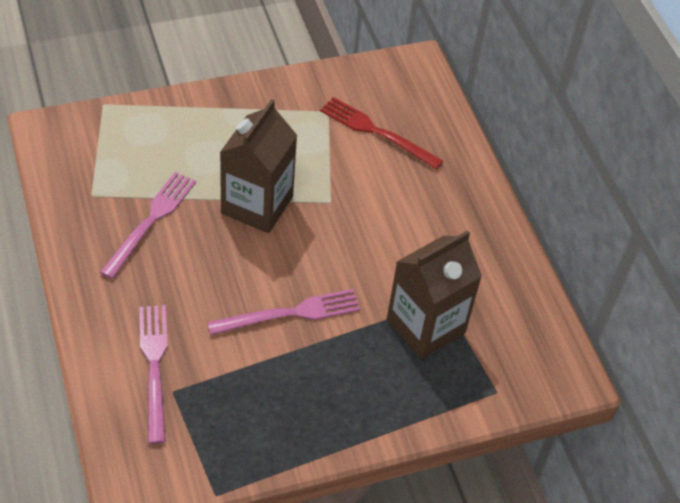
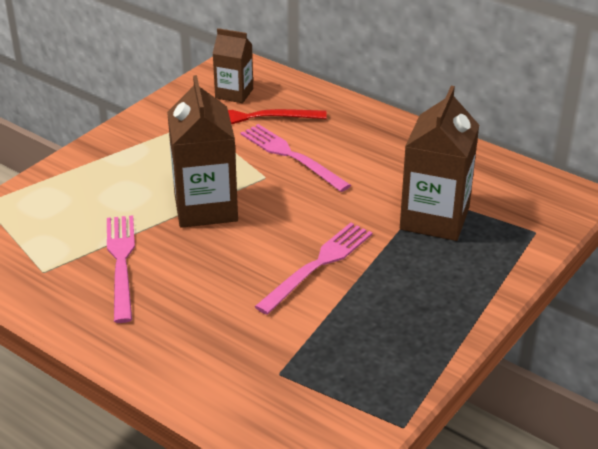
camera: 30 degrees left, 15 degrees down
(154, 367) = (242, 364): pink fork -> pink fork (291, 156)
(386, 97) = (234, 93): none -> brown carton

